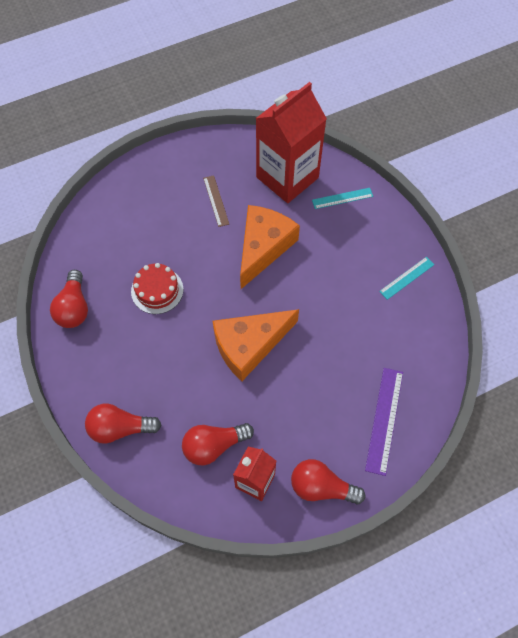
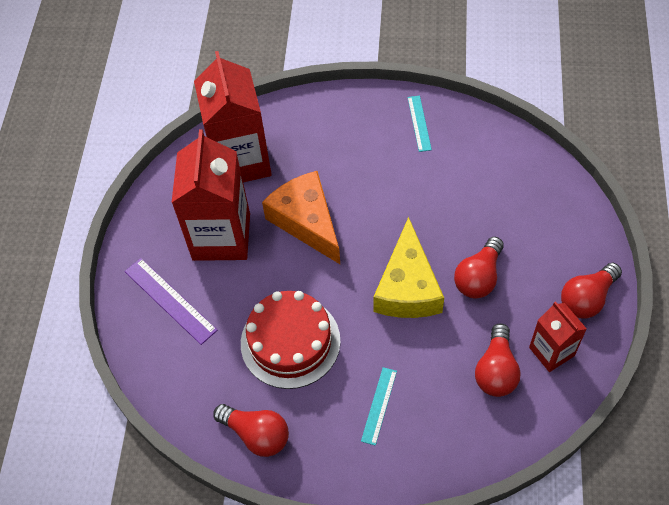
camera: 55 degrees left, 5 degrees down
(120, 428) = (428, 450): red light bulb -> red light bulb (478, 277)
(157, 290) = (290, 342): red cake -> red cake, size x1.58
(216, 201) = (221, 236): brown ruler -> red carton
(249, 345) = (407, 287): orange cheese -> yellow cheese
(342, 198) = (299, 128): turquoise ruler -> turquoise ruler (379, 405)
(384, 420) = (549, 215): purple ruler -> purple ruler (170, 300)

